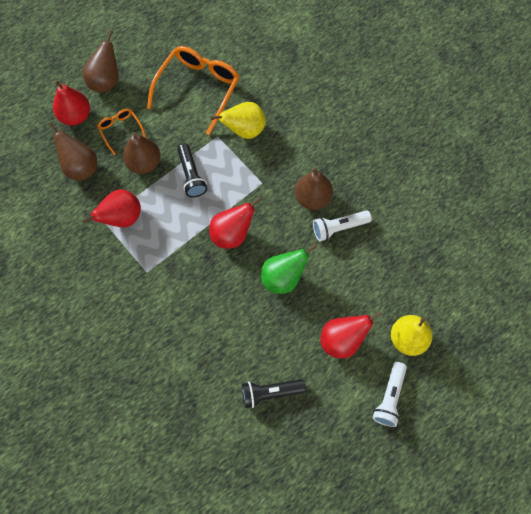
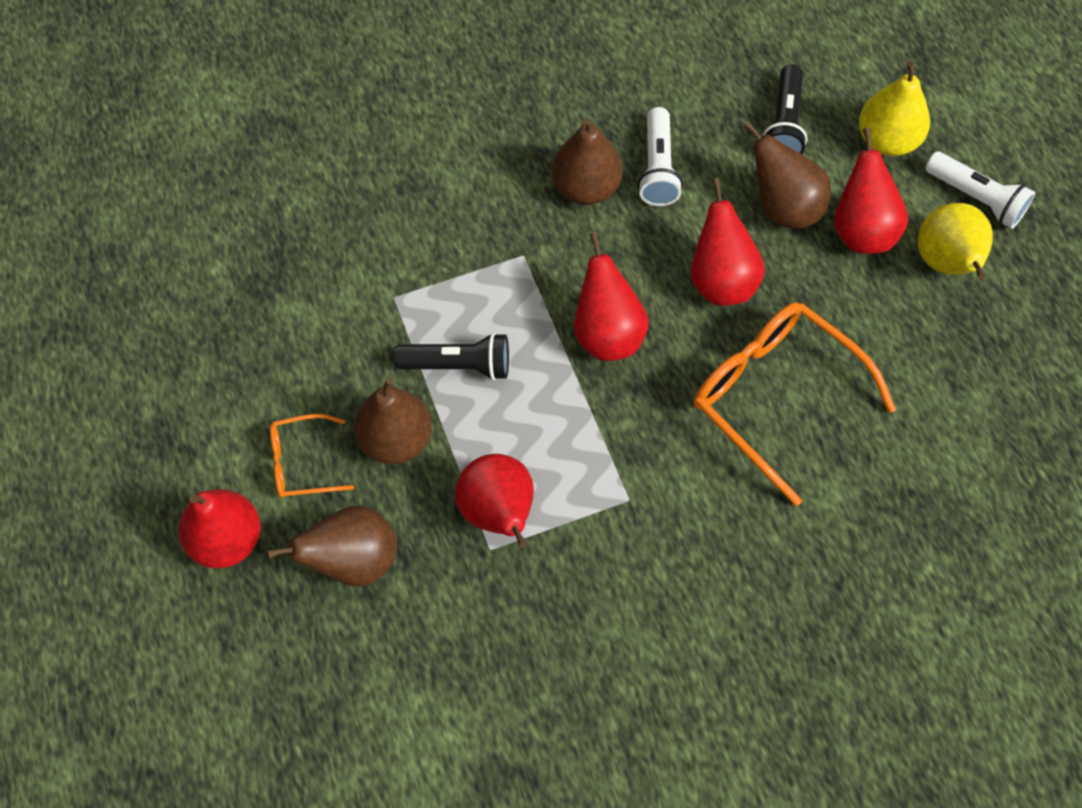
camera: 70 degrees left, 5 degrees down
(106, 81) = (172, 460): brown pear -> brown pear (783, 208)
(198, 88) = (275, 298): orange glasses -> orange glasses (775, 397)
(244, 130) = (403, 249): yellow pear -> yellow pear (947, 264)
(270, 393) = (922, 365): black flashlight -> black flashlight (784, 124)
(283, 278) = (721, 281): green pear -> red pear

